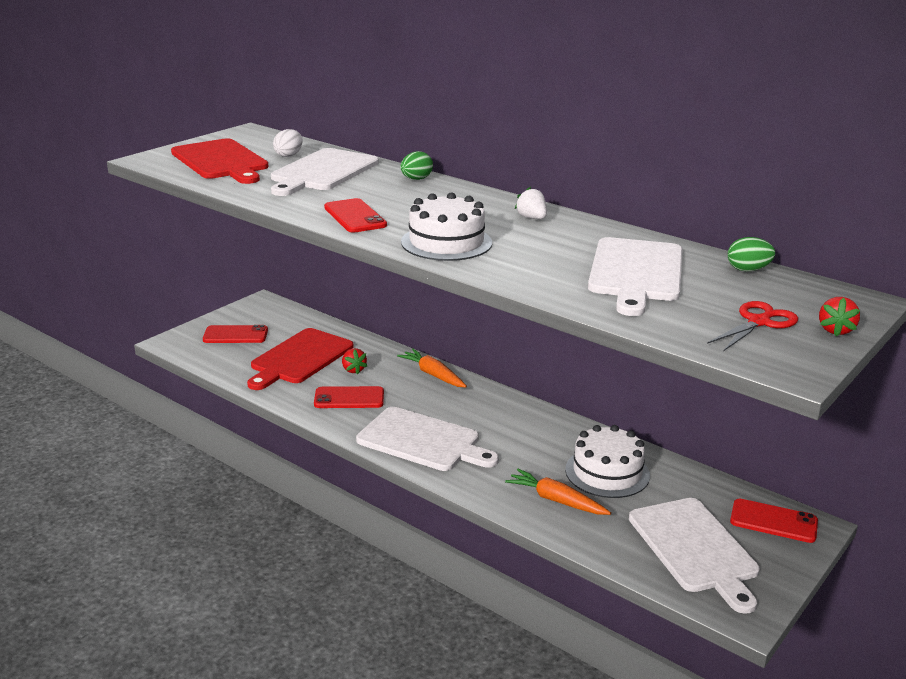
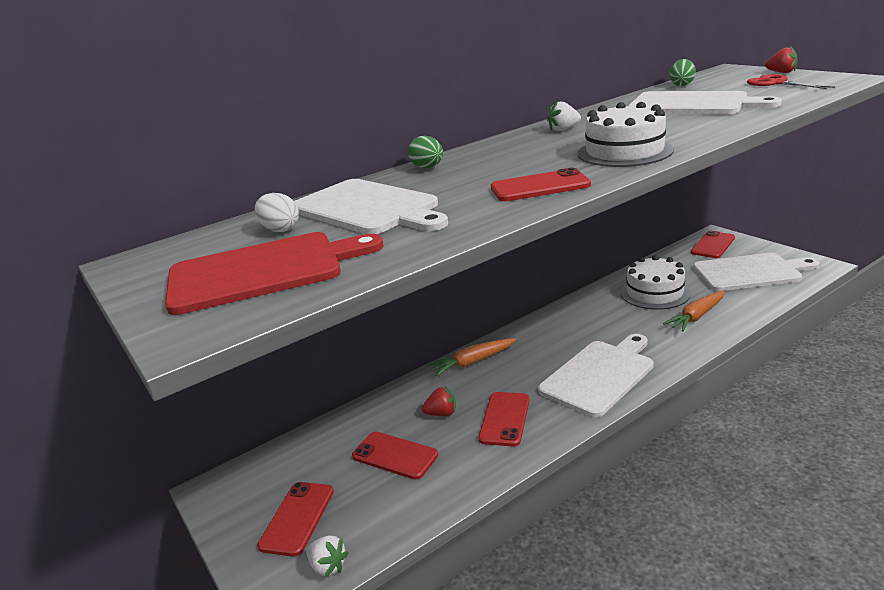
camera: 70 degrees left, 0 degrees up
(193, 353) = (328, 566): none -> white strawberry
(300, 358) = (395, 456): red cutting board -> red phone

